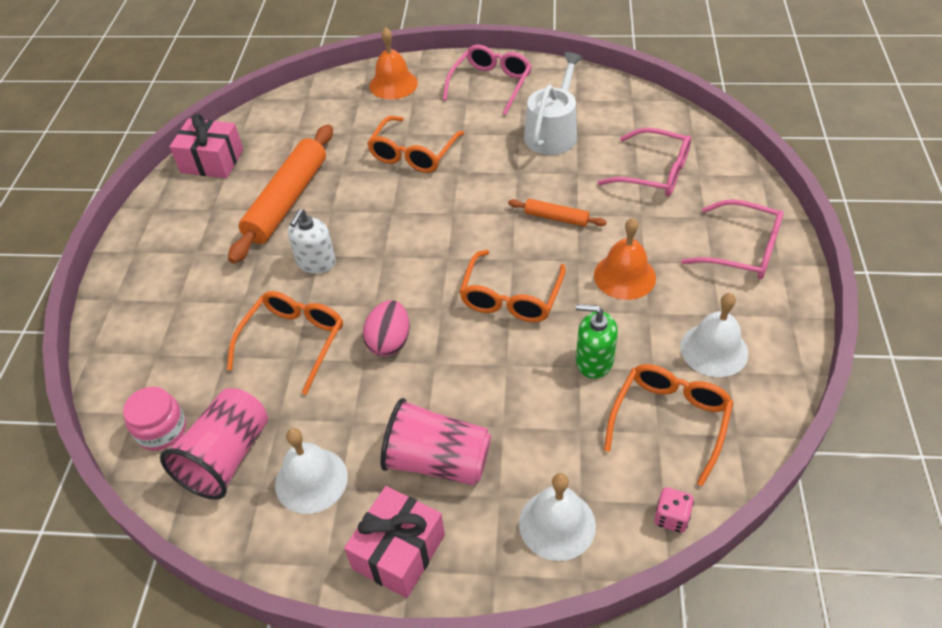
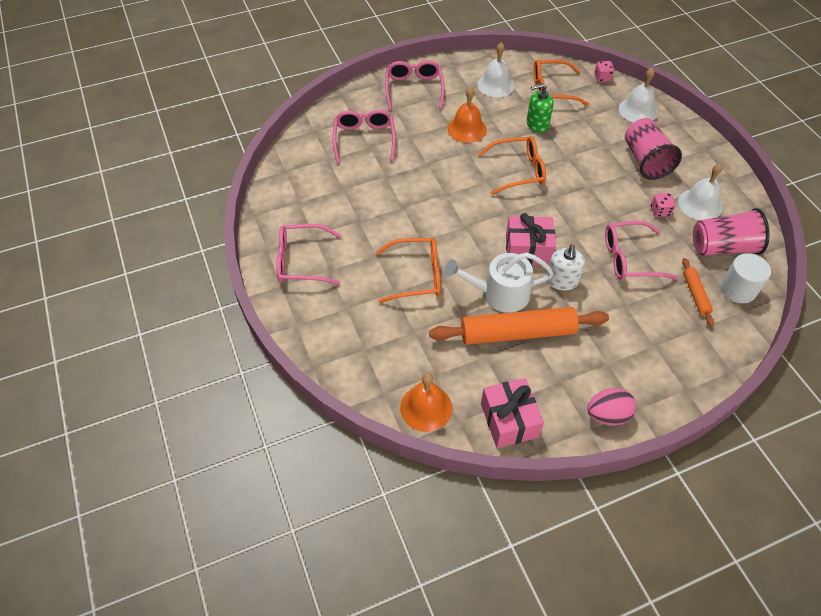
camera: 120 degrees left, 5 degrees up
(161, 430) = (738, 289): pink jar -> white cylinder
(293, 341) = (629, 258): orange glasses -> pink glasses
(316, 262) = (562, 281): white soap dispenser -> white soap dispenser turned 105 degrees clockwise
(336, 420) = (660, 211): none -> pink dice
(389, 342) = (592, 212): pink egg -> pink egg (607, 415)
(393, 84) = (331, 332): orange bell -> orange bell (426, 407)
(399, 552) = (700, 156): pink gift -> pink gift (528, 250)
(553, 132) = (347, 202): white watering can -> white watering can (499, 293)
(556, 218) = (436, 172): orange rolling pin -> orange rolling pin (695, 294)
(594, 361) = (537, 124): green soap dispenser -> green soap dispenser turned 90 degrees clockwise

